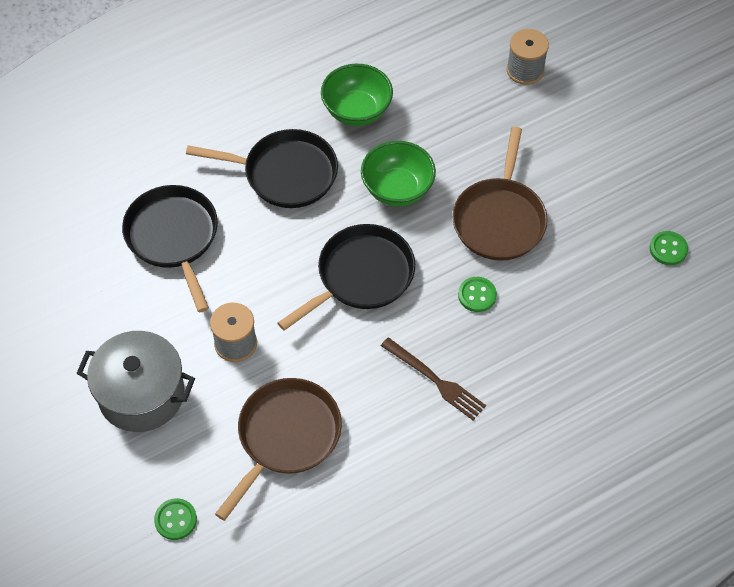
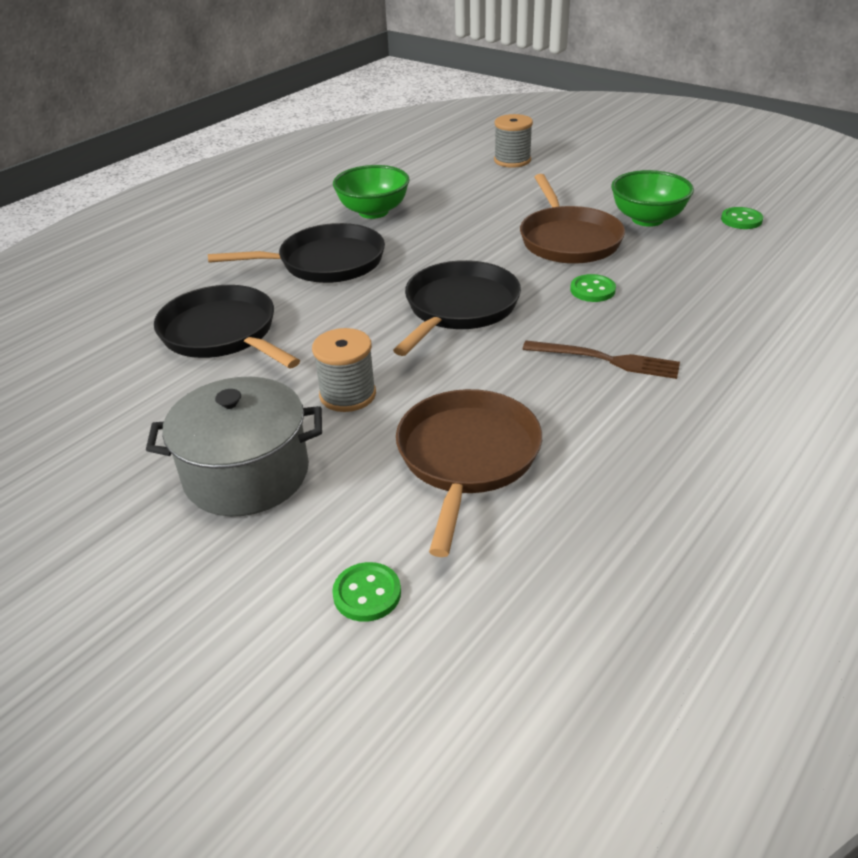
camera: 20 degrees left, 20 degrees down
(397, 189) = (451, 246): green bowl -> green bowl (647, 219)

